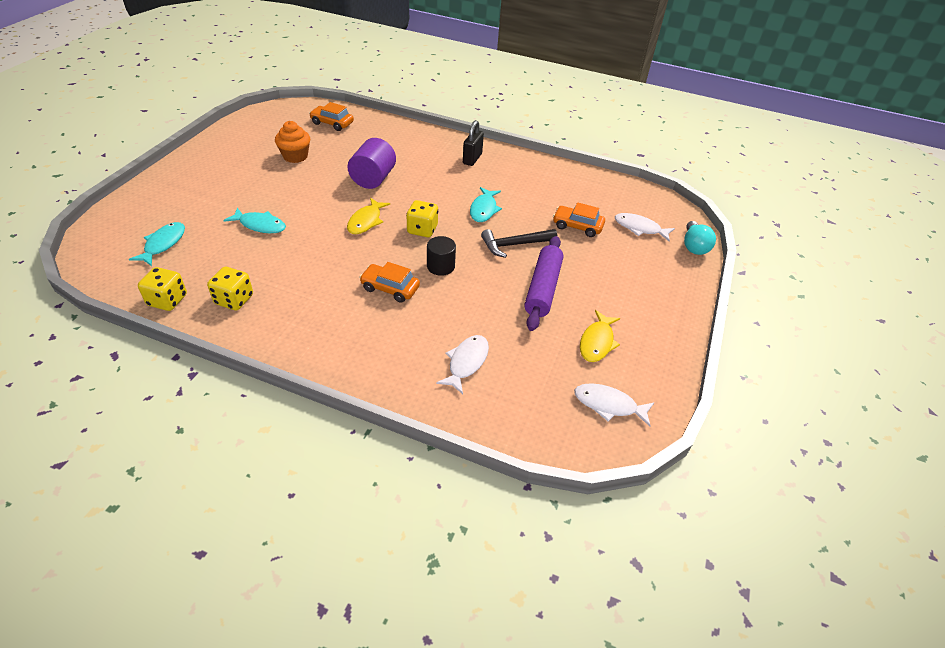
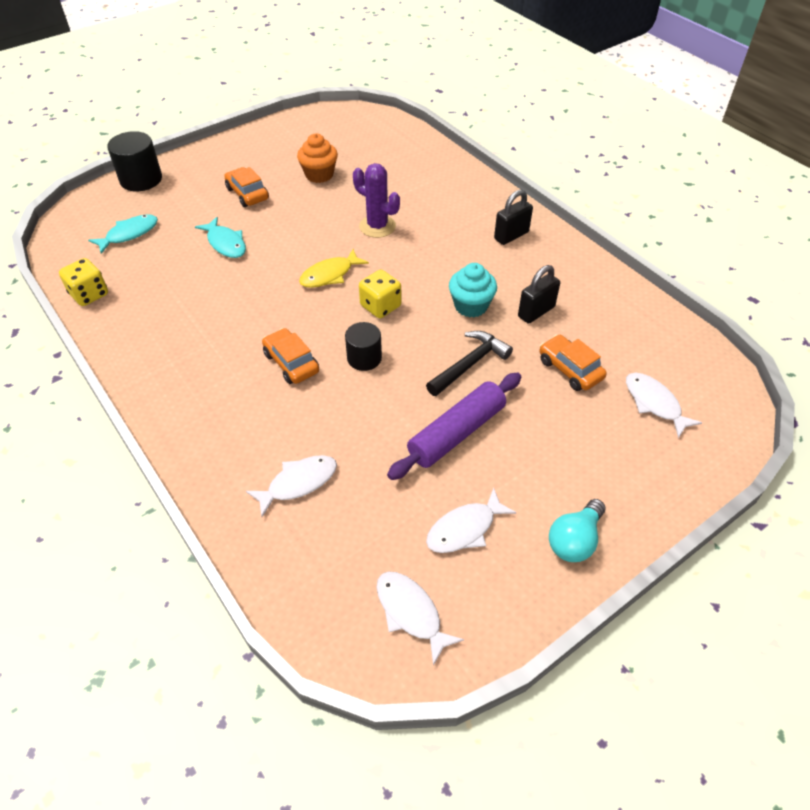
camera: 35 degrees right, 5 degrees up
(135, 200) = (141, 179): none -> black cylinder
(234, 300) = (142, 316): yellow dice -> none
(332, 123) = (388, 145): orange car -> orange car (247, 194)
(373, 179) = (377, 226): purple cylinder -> purple cactus
(484, 209) = (471, 306): turquoise fish -> turquoise cupcake
(514, 245) = (469, 364): black hammer -> black hammer turned 120 degrees clockwise
(528, 200) = (536, 312): none -> black padlock
(597, 342) = (464, 529): yellow fish -> white fish
(694, 246) = (712, 459): turquoise light bulb -> turquoise light bulb (574, 540)

